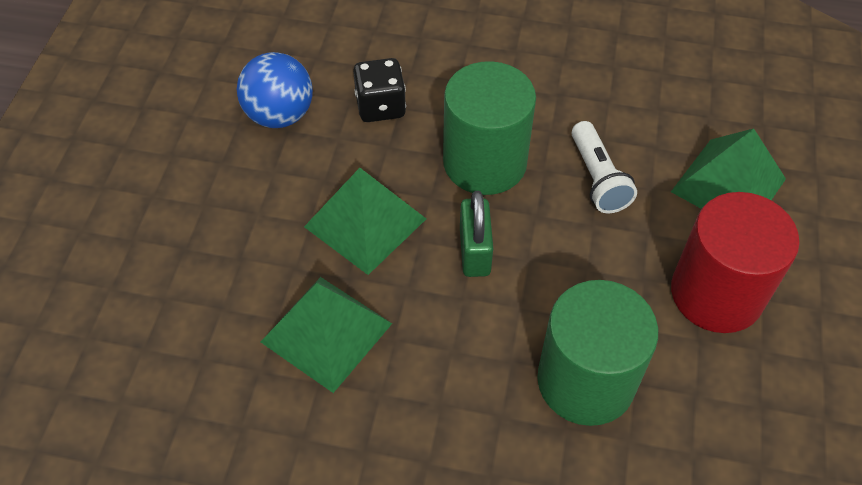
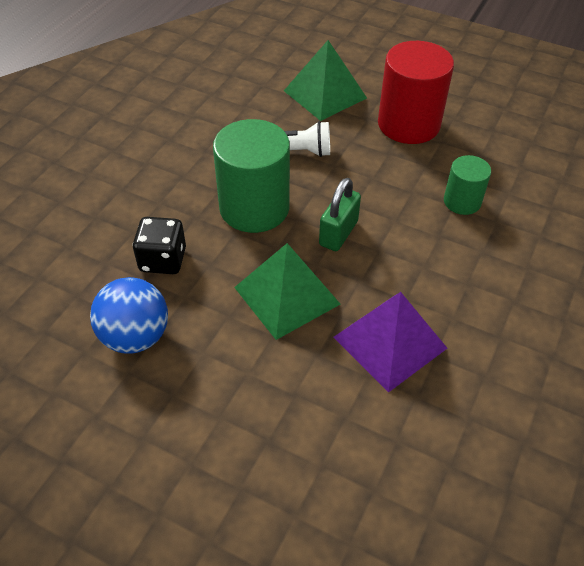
camera: 75 degrees left, 5 degrees down
(326, 332) = (390, 342): green pyramid -> purple pyramid
(474, 251) = (338, 233): green padlock -> green padlock turned 75 degrees counterclockwise
(586, 381) = (462, 201): green cylinder -> green cylinder, size x0.54

